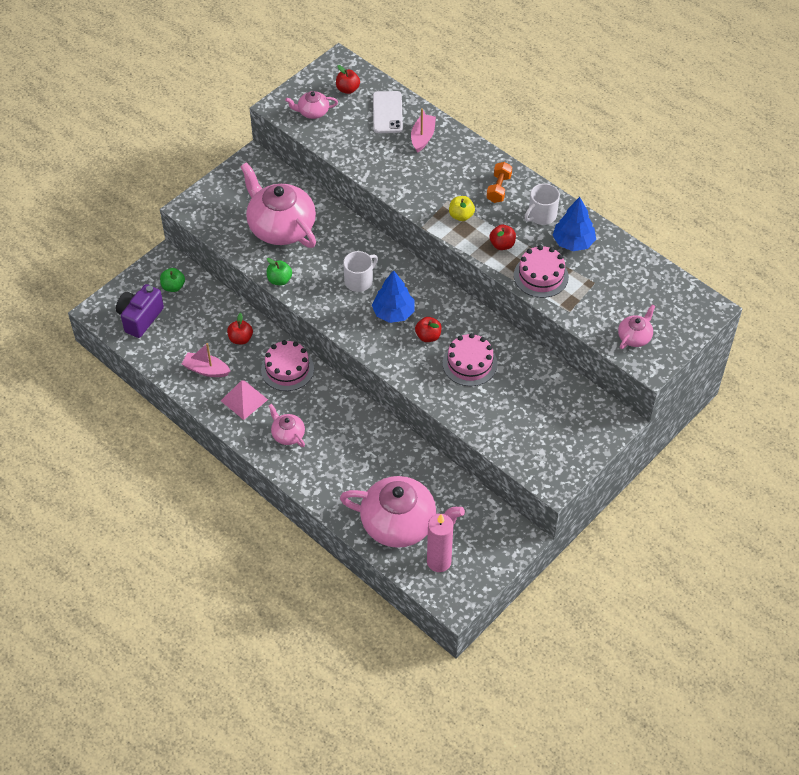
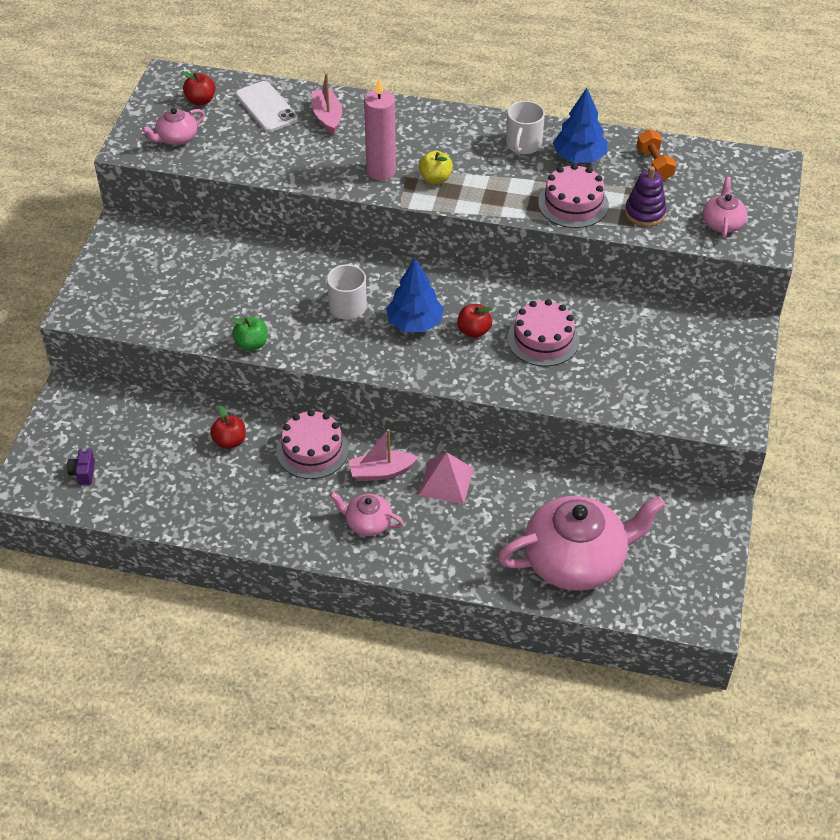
camera: 30 degrees left, 5 degrees down
(140, 318) = (83, 473): purple camera -> purple camera, size x0.49
(173, 286) = (101, 419): green apple -> none
(206, 370) = (212, 495): pink boat -> pink boat (381, 472)
(244, 400) = (285, 508): pink pyramid -> pink pyramid (446, 481)
(281, 227) = (209, 286): pink teapot -> none
(439, 562) = (652, 581): pink candle -> pink candle (381, 171)
(498, 188) = (454, 136): orange dumbbell -> orange dumbbell (654, 164)
(502, 245) = (505, 190): red apple -> none
(585, 305) = (645, 213): none -> purple stacking toy

